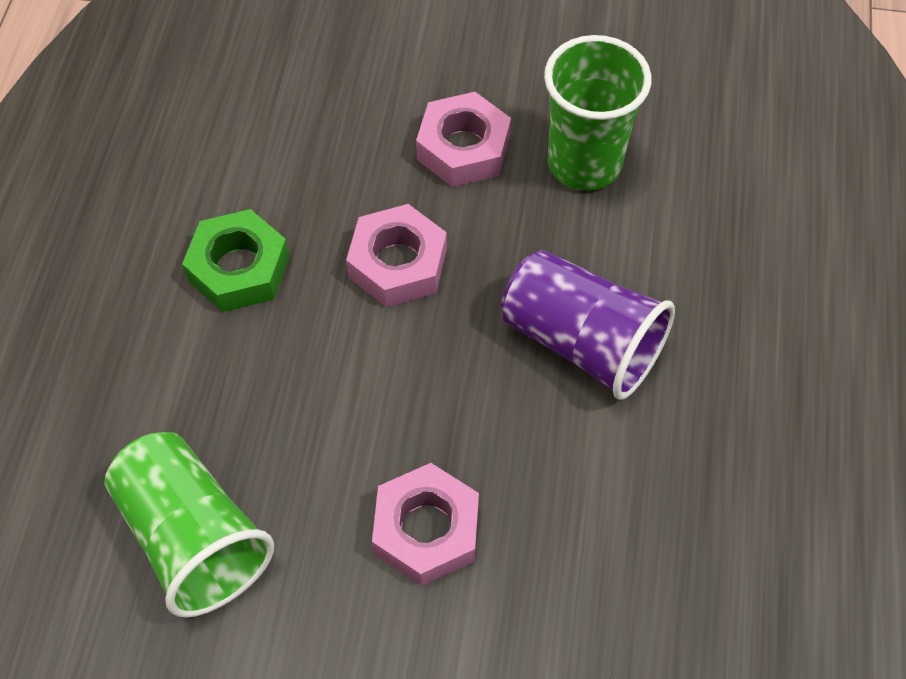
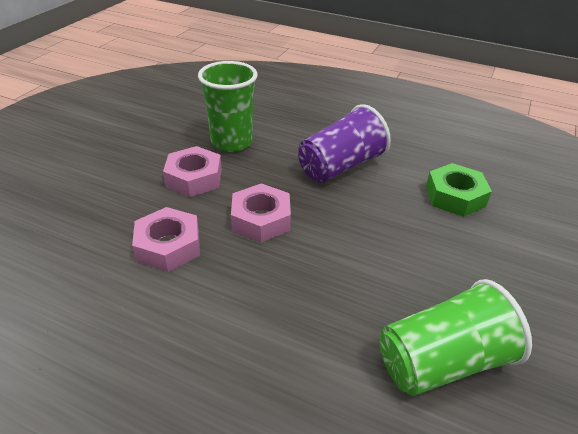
camera: 75 degrees left, 20 degrees down
(239, 269) = (227, 295): green nut -> green nut (455, 196)
(426, 530) = (445, 244): pink nut -> pink nut (168, 246)

